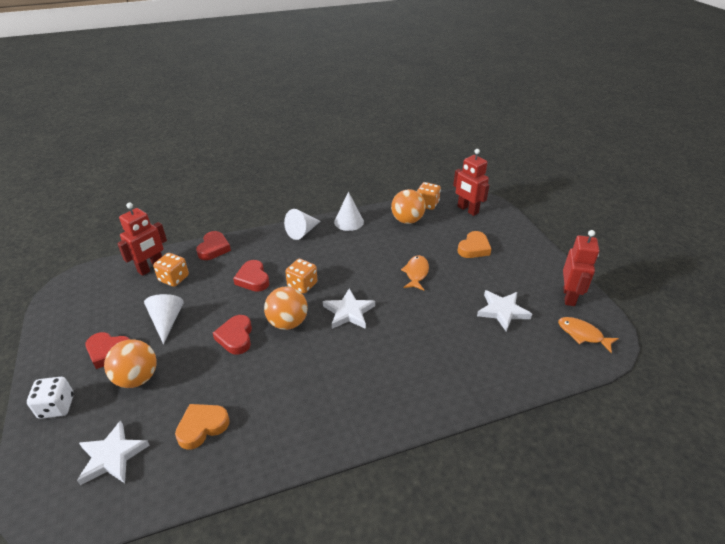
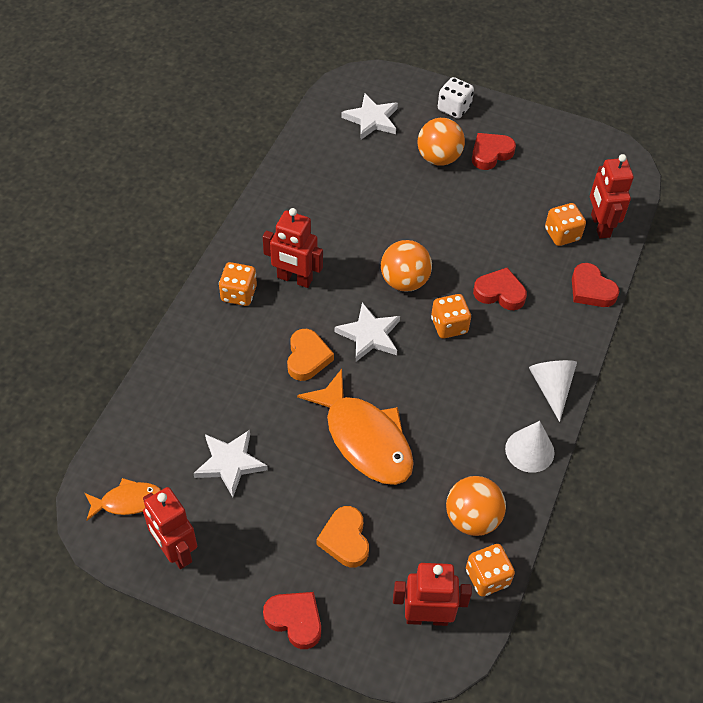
camera: 130 degrees right, 15 degrees up
(167, 321) = (496, 202): white cone -> none
(202, 427) = (345, 171): orange heart -> orange heart (307, 358)
(236, 337) = (423, 236): red heart -> red heart (295, 620)
(347, 378) = (294, 279): none -> red robot
(395, 399) = (239, 294): none -> orange dice
(416, 273) = (365, 439): orange fish -> orange fish, size x1.92

